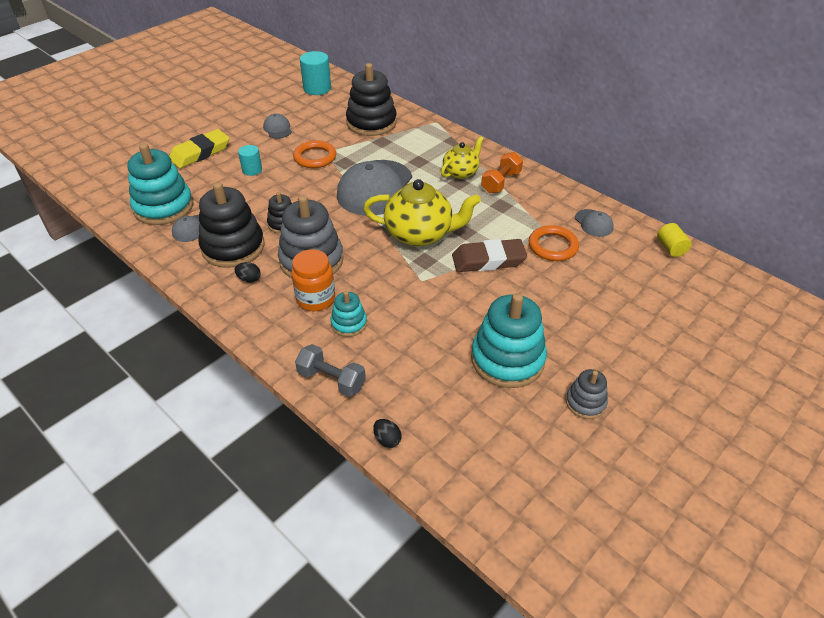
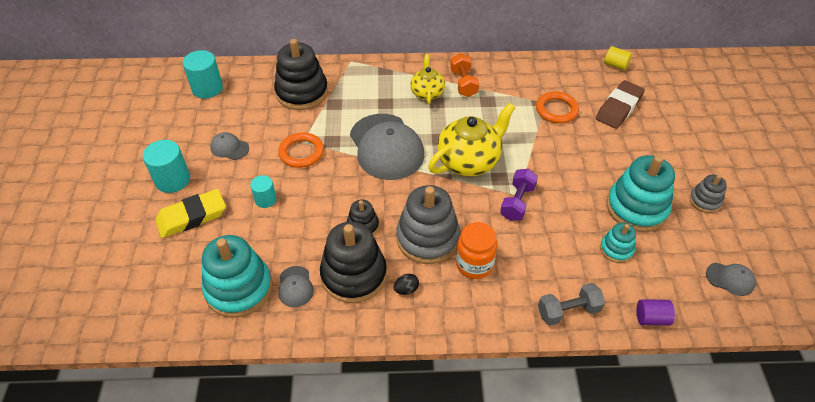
camera: 45 degrees left, 5 degrees up
(200, 153) = (192, 217): yellow eraser -> yellow eraser turned 60 degrees clockwise
(221, 127) = (172, 180): none -> turquoise cylinder
(349, 323) = (520, 263): turquoise stacking toy -> turquoise stacking toy (616, 249)
(387, 439) = (651, 318): black egg -> purple cylinder
(412, 284) = (517, 202): none -> purple dumbbell
(488, 260) = (535, 148): brown eraser -> brown eraser (618, 108)
(593, 223) = (556, 76): grey cap -> grey cap (730, 279)

